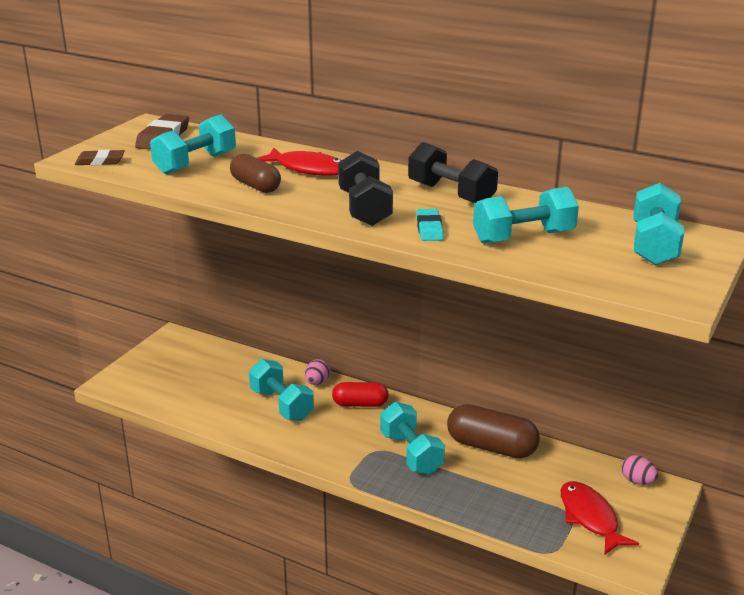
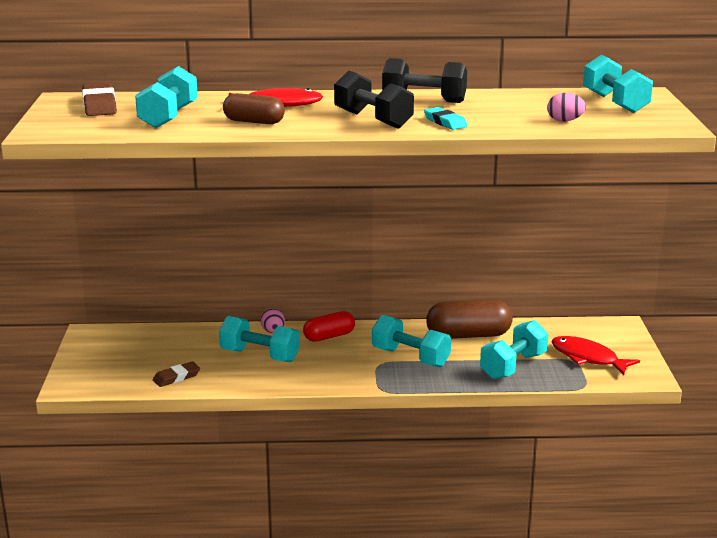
camera: 30 degrees left, 5 degrees down
(100, 161) = (71, 130): brown eraser -> brown eraser (176, 377)
(523, 237) = (521, 115): turquoise dumbbell -> turquoise dumbbell (513, 366)
(637, 481) = (596, 326): pink egg -> pink egg (565, 121)

